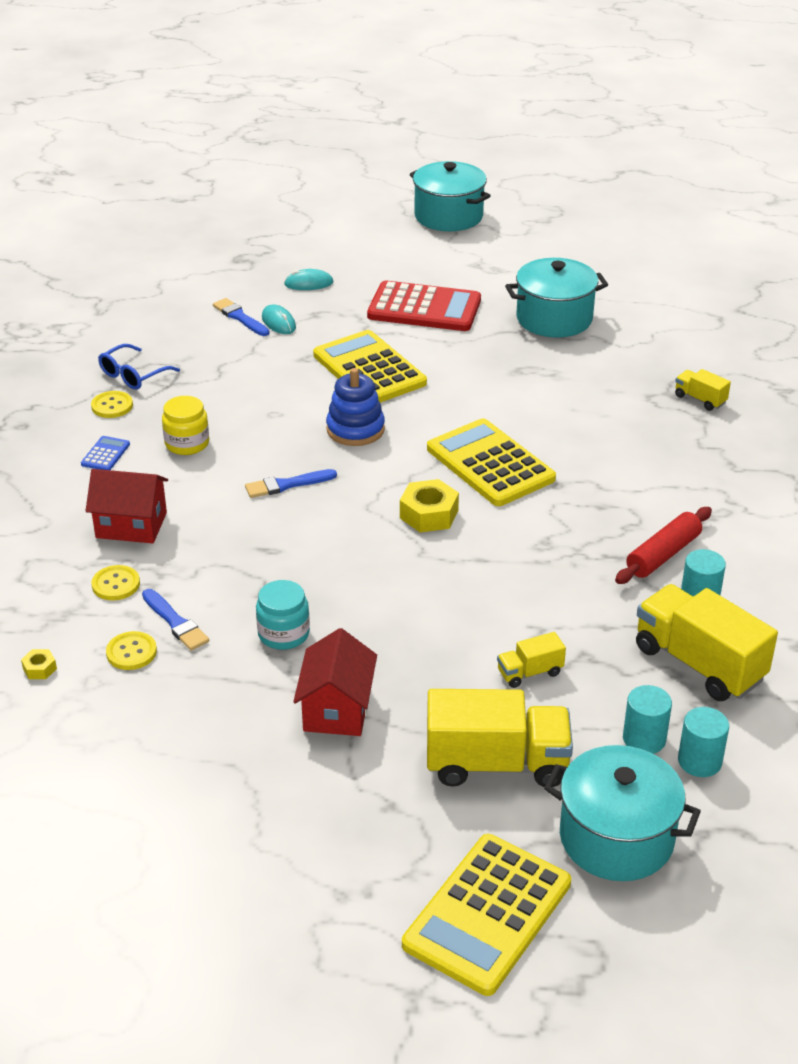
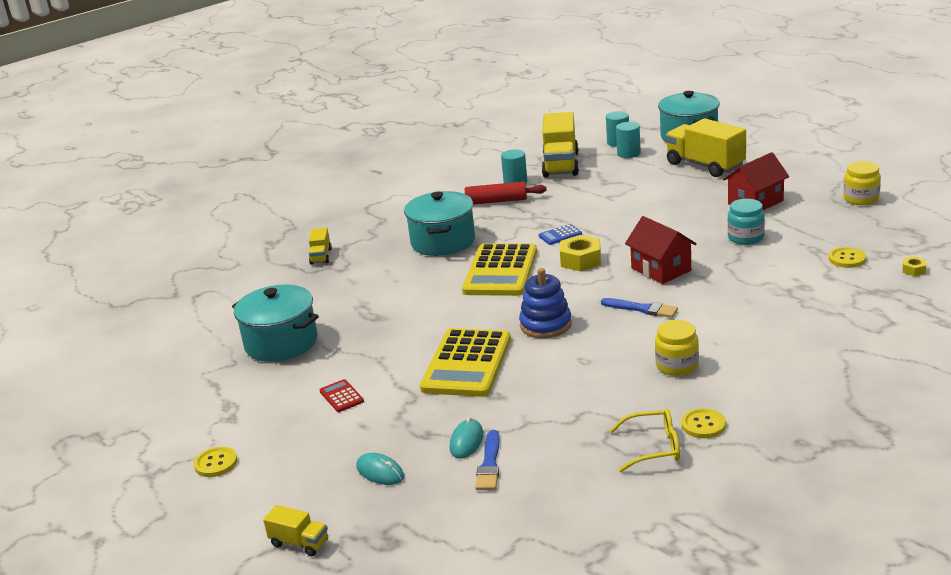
camera: 130 degrees left, 10 degrees down
(105, 454) = (750, 384): blue calculator -> blue calculator (560, 235)
(116, 584) = (825, 295): yellow button -> yellow button (216, 463)
(131, 525) = (779, 325): red house -> red house (661, 269)
(133, 375) = (653, 448): blue glasses -> yellow glasses
(175, 622) = (805, 263): blue brush -> none
(198, 787) = (861, 199): none -> yellow jar
(424, 308) = (341, 396): red calculator -> red calculator, size x0.42
(448, 216) = (142, 486): turquoise pot -> turquoise pot (443, 242)
(488, 914) = (772, 134): yellow calculator -> none
(530, 672) = (641, 185): yellow truck -> yellow truck (299, 543)

